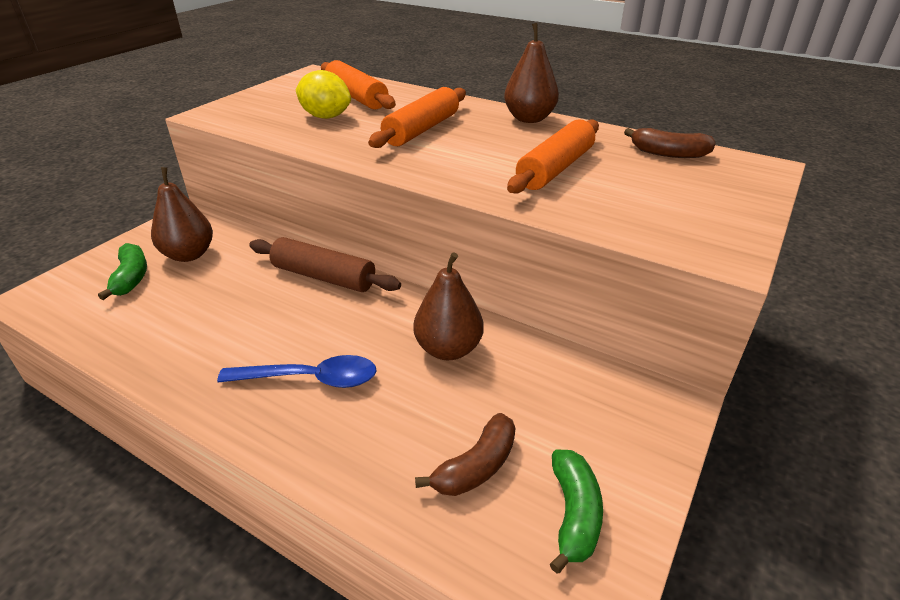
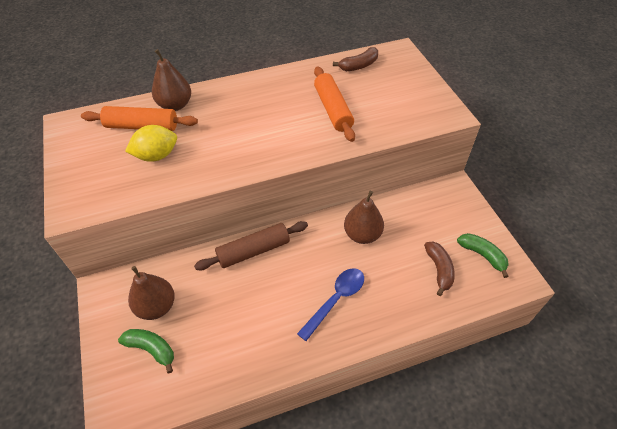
camera: 50 degrees left, 15 degrees up
(421, 129) = (229, 127): orange rolling pin -> none
(529, 119) = (267, 80): brown pear -> brown pear (175, 105)

